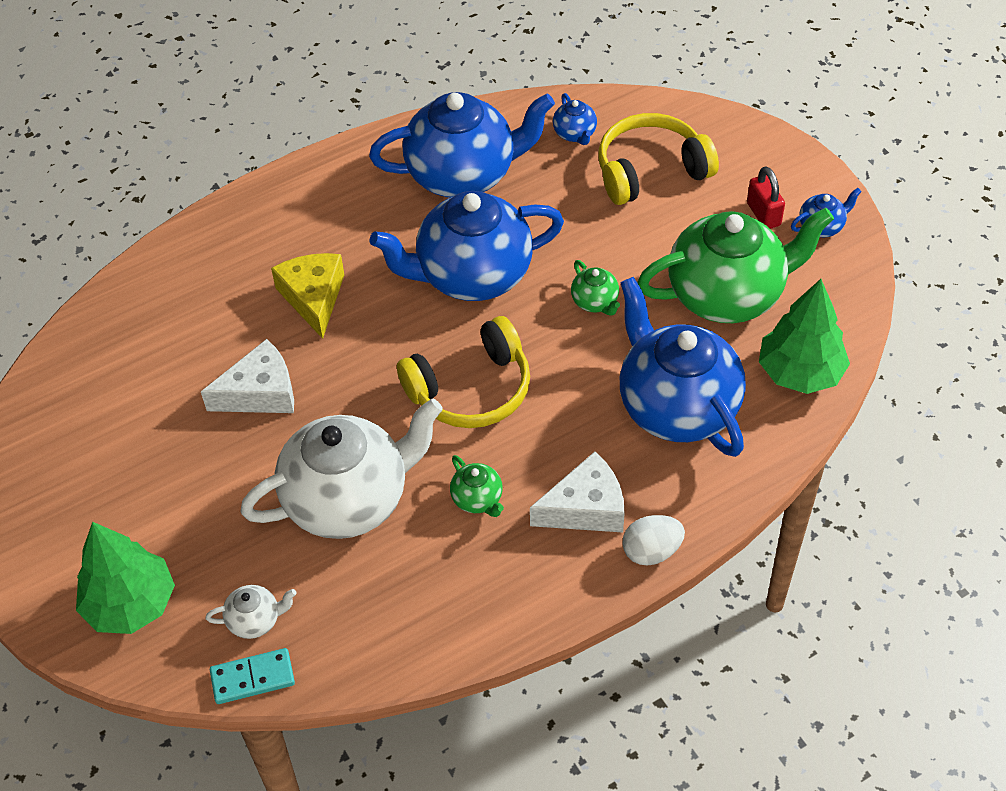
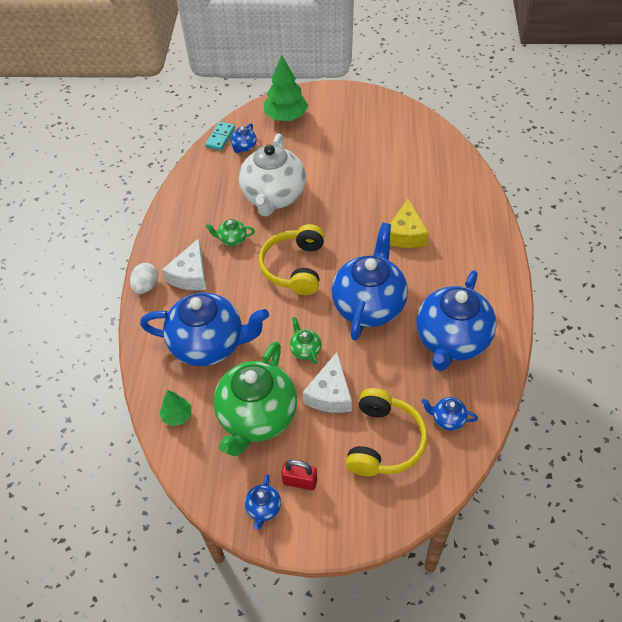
camera: 125 degrees right, 0 degrees up
(255, 620) = (244, 147): white teapot -> blue teapot
(260, 393) = (360, 192): white cheese -> white cheese (330, 394)
(313, 298) = (405, 234): yellow cheese -> yellow cheese turned 75 degrees clockwise
(595, 302) = (305, 350): green teapot -> green teapot turned 60 degrees clockwise
(800, 372) = (177, 416): green tree -> green tree, size x0.54

